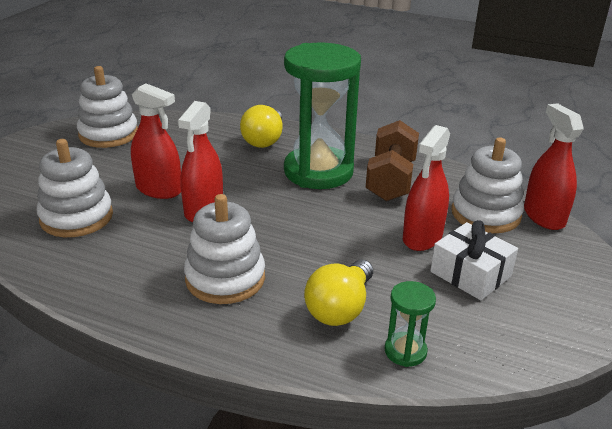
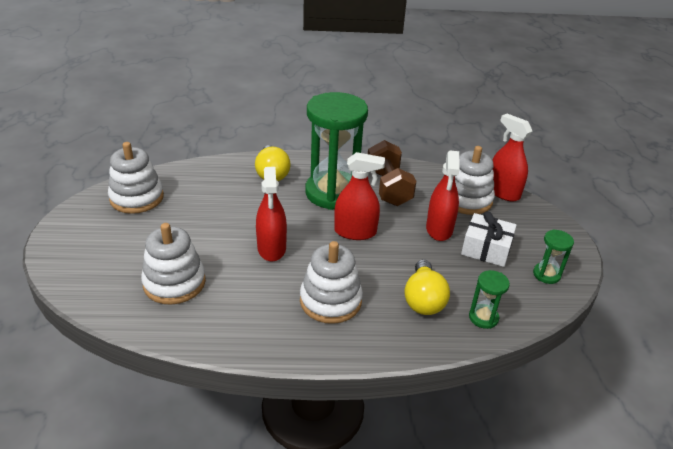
camera: 25 degrees left, 5 degrees up
(159, 189) = (222, 239): red spray bottle -> red spray bottle (355, 232)
(538, 326) = (546, 274): none -> green hourglass

